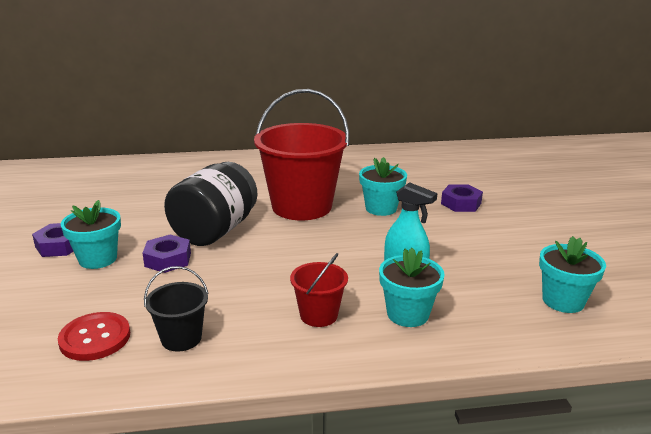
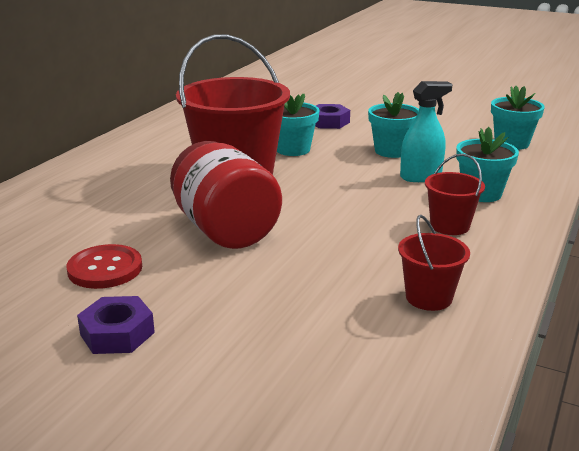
camera: 55 degrees left, 0 degrees up
(95, 338) = (382, 347): red button -> red button (105, 269)
(98, 259) = (195, 312): turquoise flower pot -> turquoise flower pot (392, 151)
(168, 259) = (256, 270): purple nut -> none
(181, 338) = (428, 297): black bucket -> red bucket
(215, 231) = (225, 230): black jar -> red jar

